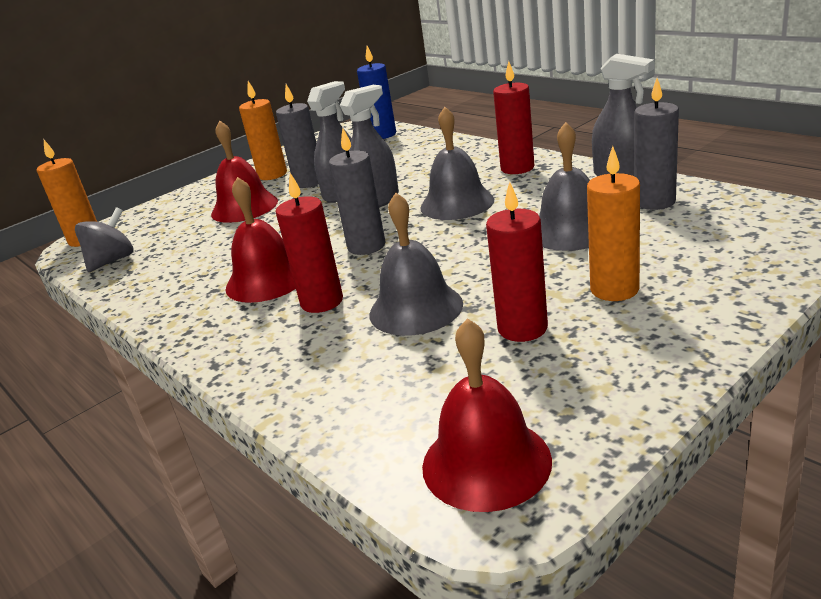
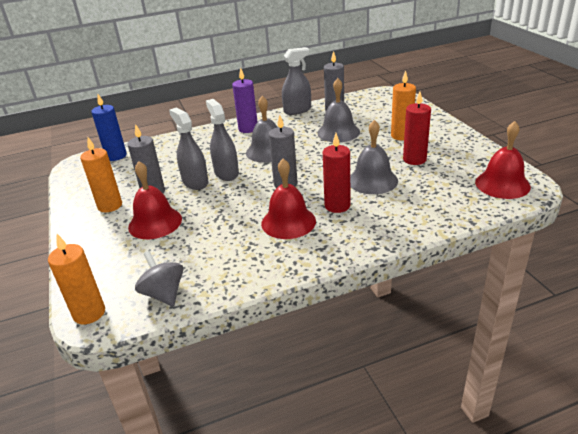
camera: 70 degrees left, 5 degrees up
(517, 168) = (248, 129): red candle -> purple candle

